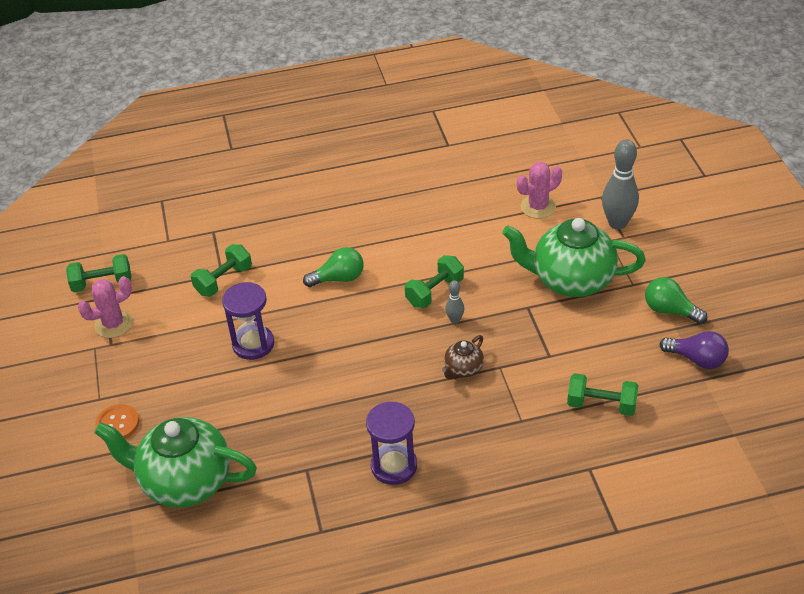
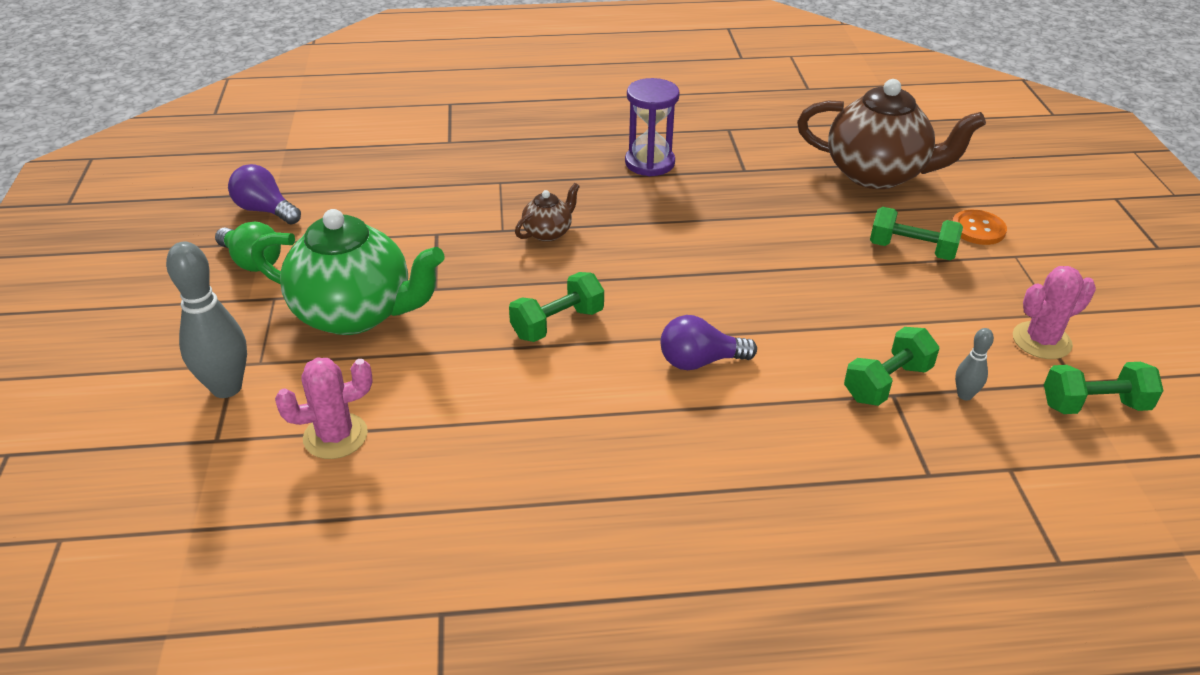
camera: 175 degrees left, 5 degrees down
(185, 482) = (877, 174): green teapot -> brown teapot
(253, 344) = (823, 291): purple hourglass -> none
(339, 278) = (700, 361): green light bulb -> purple light bulb
(455, 320) = (540, 285): grey bowling pin -> grey bowling pin (964, 395)
(601, 405) = (404, 184): green dumbbell -> green dumbbell (911, 250)

